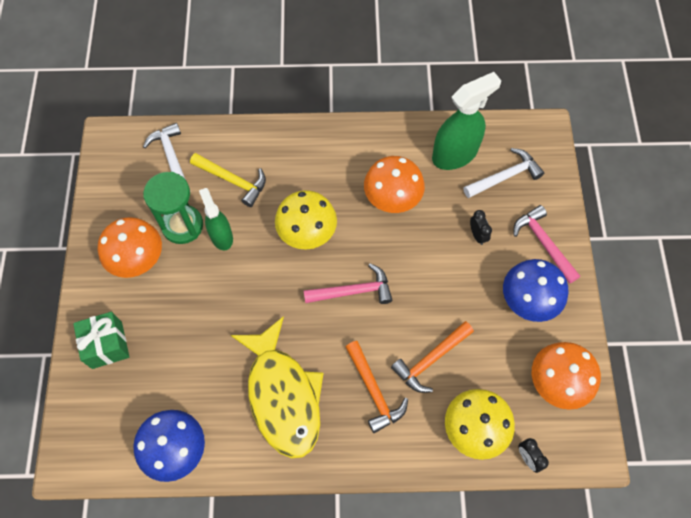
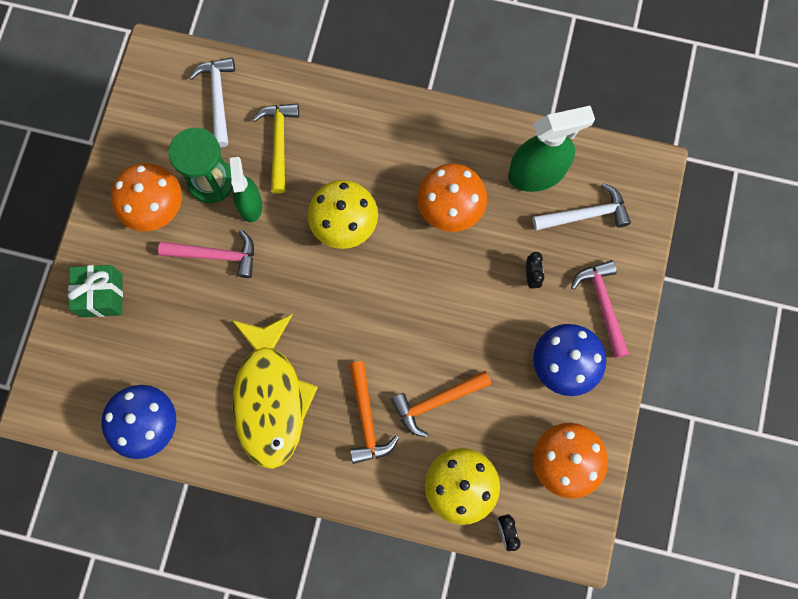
camera: 15 degrees right, 10 degrees up
(233, 181) = (279, 142): yellow hammer -> yellow hammer turned 135 degrees counterclockwise
(353, 291) = (376, 304): pink hammer -> pink hammer (216, 255)

